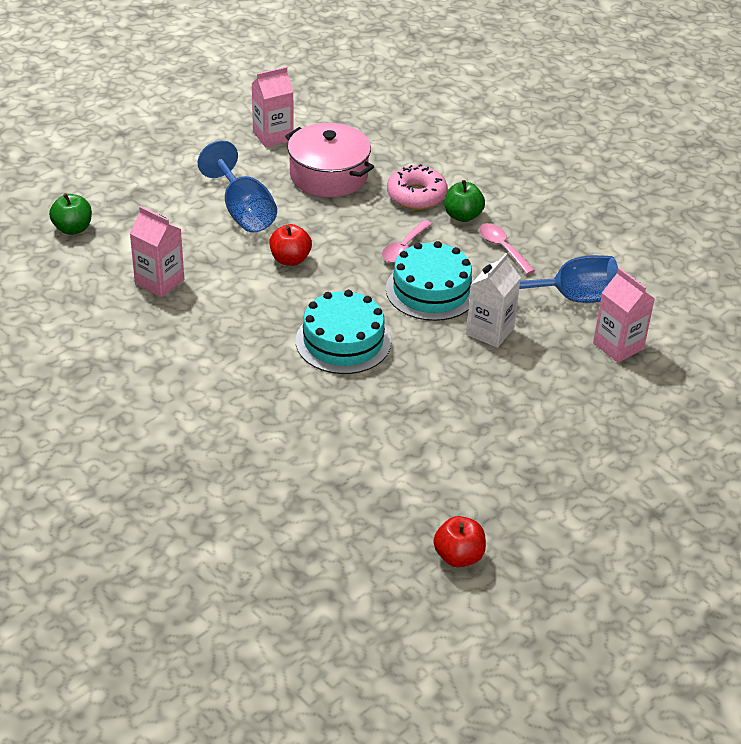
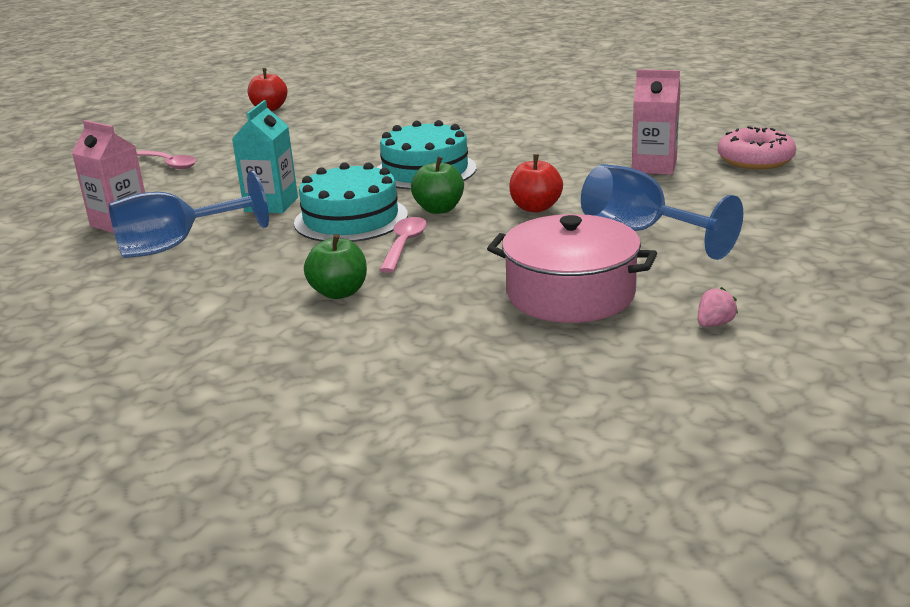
camera: 165 degrees right, 15 degrees down
(73, 228) = (809, 179): green apple -> green apple (439, 209)
(273, 136) = (714, 324): pink carton -> pink strawberry
(416, 195) = (420, 300): pink donut -> pink donut (755, 160)
(490, 331) = (271, 204): white carton -> turquoise carton
(502, 248) = (271, 272): pink spoon -> pink spoon (170, 164)

